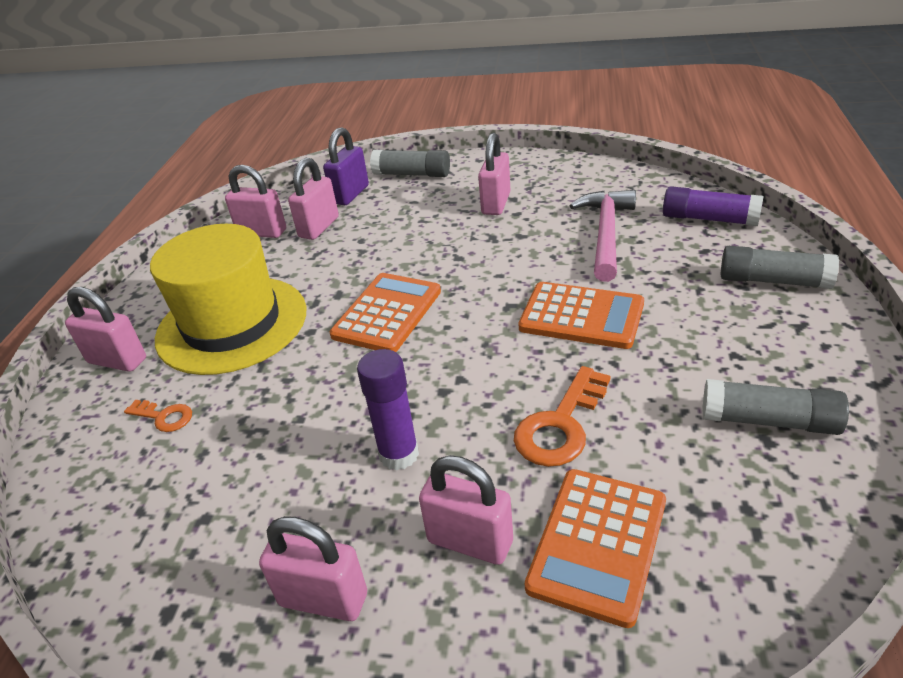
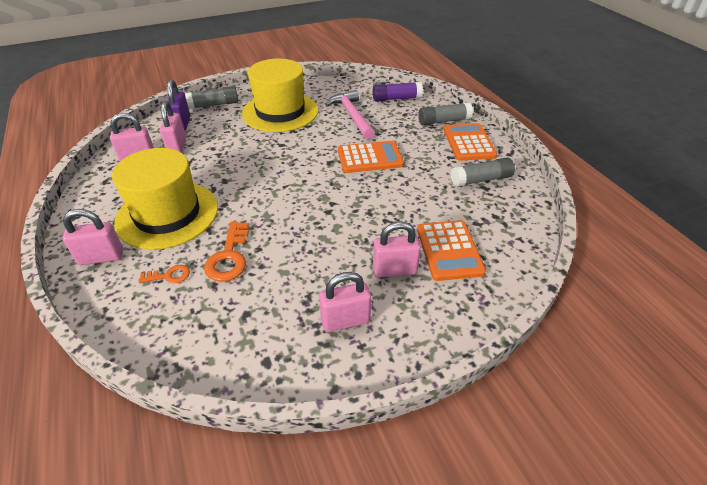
camera: 35 degrees left, 5 degrees up
(387, 313) = (264, 183): orange calculator -> orange calculator (468, 142)
(399, 454) = (329, 247): purple glue stick -> none
(496, 204) = (280, 112): pink padlock -> yellow hat
(561, 425) = (397, 208): orange key -> orange key (229, 257)

